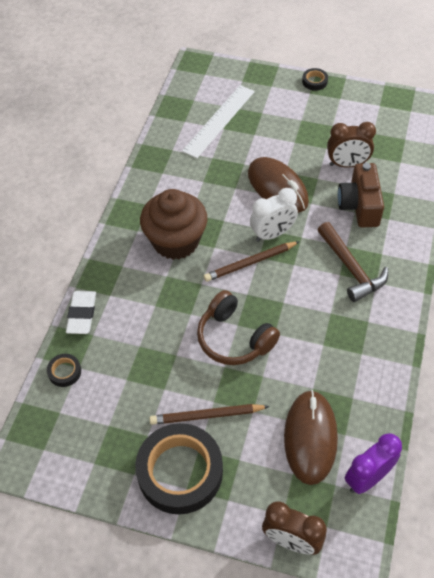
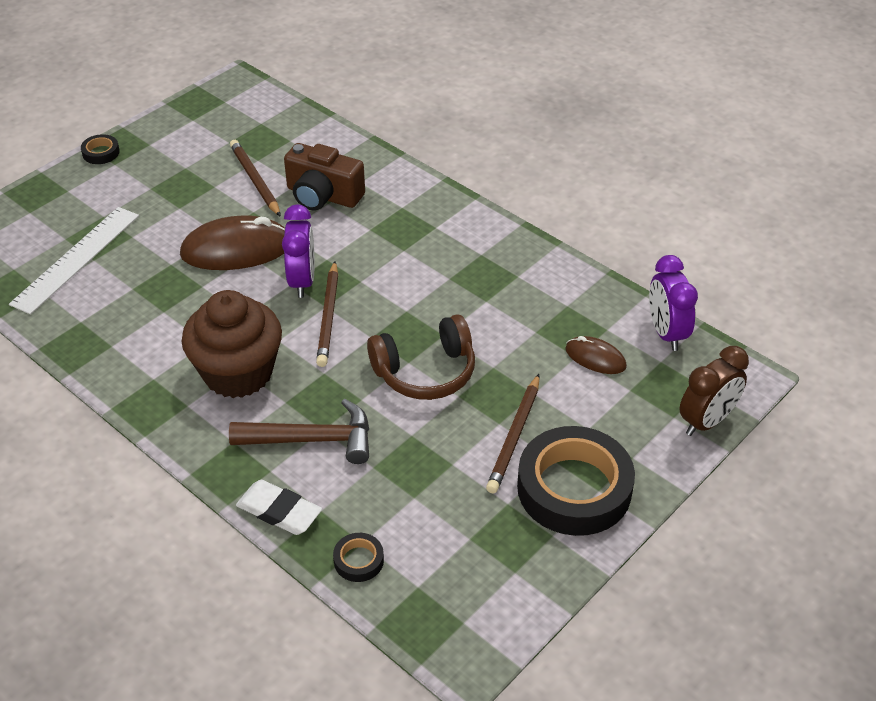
camera: 65 degrees left, 10 degrees down
(219, 120) = (76, 259): white ruler -> white ruler turned 60 degrees clockwise
(272, 234) = (302, 281): white clock -> purple clock
(310, 438) = (595, 358): brown mouse -> brown mouse, size x0.54
(347, 164) = (255, 180): brown clock -> brown pencil
(351, 268) = (402, 238): brown hammer -> brown hammer (312, 439)

